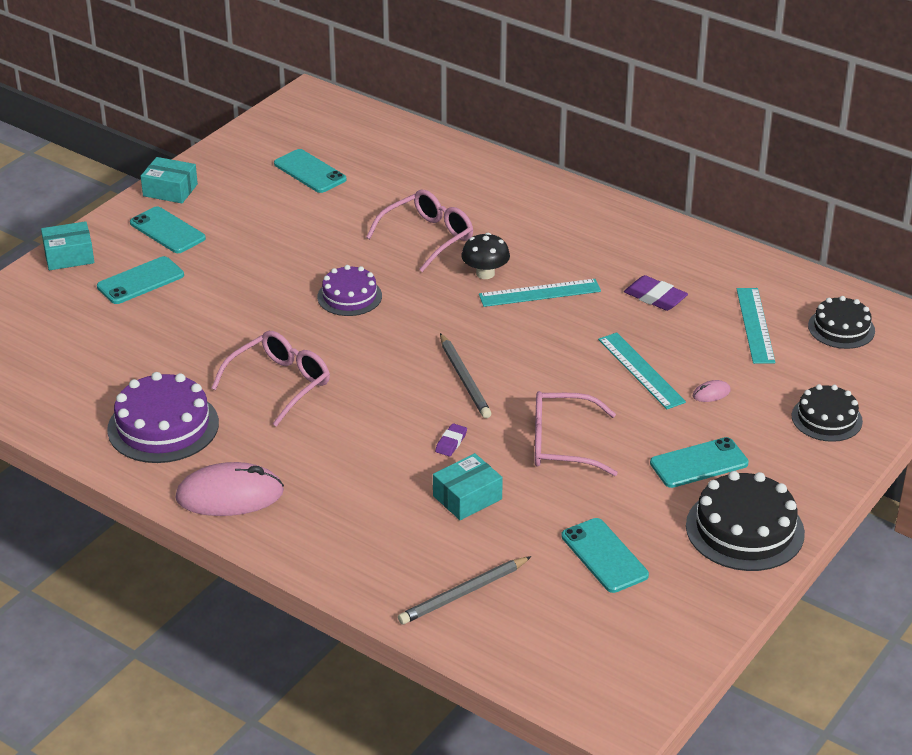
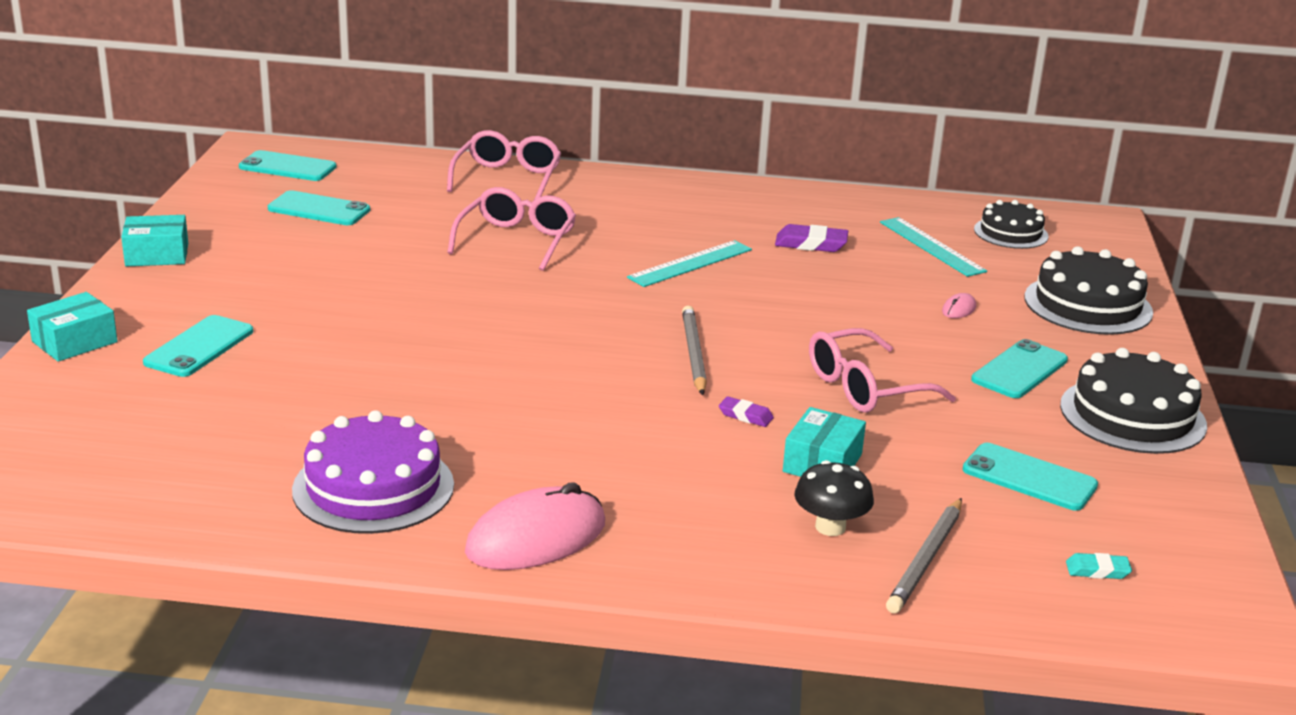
camera: 30 degrees left, 10 degrees down
(167, 231) = (189, 292): turquoise phone -> turquoise phone (287, 167)
(280, 384) = (483, 408): pink glasses -> pink glasses (507, 178)
(349, 296) = (482, 308): purple cake -> none
(451, 442) = (745, 415): purple eraser -> purple eraser turned 60 degrees counterclockwise
(464, 378) = (694, 354): grey pencil -> grey pencil turned 135 degrees counterclockwise
(485, 273) = (614, 259): black mushroom -> black mushroom (830, 527)
(573, 641) = (1097, 570): none -> turquoise eraser
(641, 370) = (868, 306): turquoise ruler -> none
(826, 418) = (1088, 305): black cake -> black cake, size x1.57

